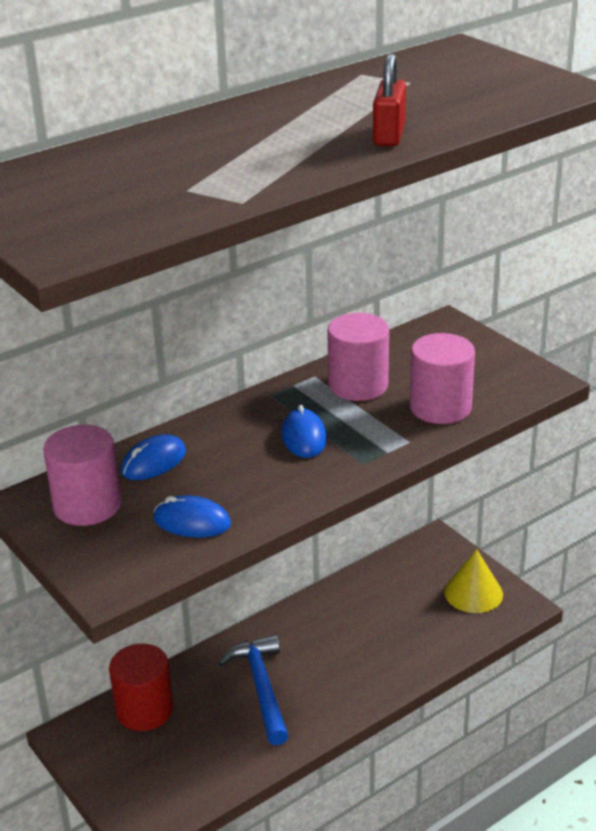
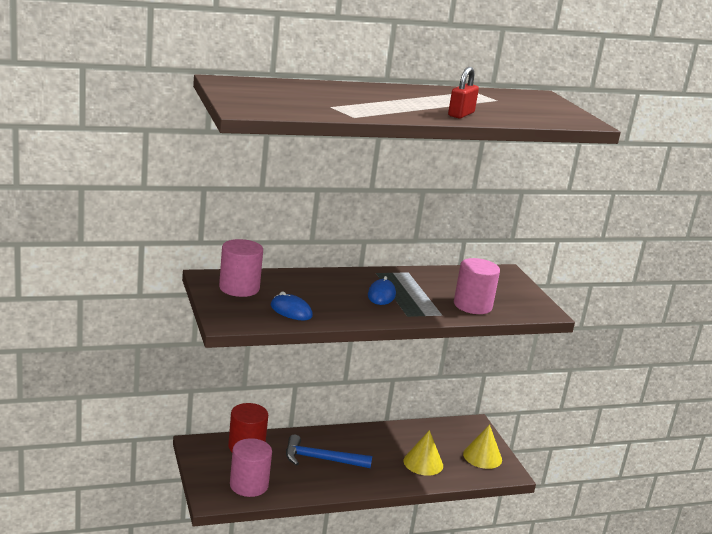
camera: 15 degrees right, 10 degrees down
(153, 462) = (288, 281): blue mouse -> none
(261, 688) = (321, 459): blue hammer -> blue hammer turned 90 degrees counterclockwise
(358, 385) = (431, 282): pink cylinder -> pink cylinder (249, 485)
(402, 636) = (423, 463): none -> yellow cone

